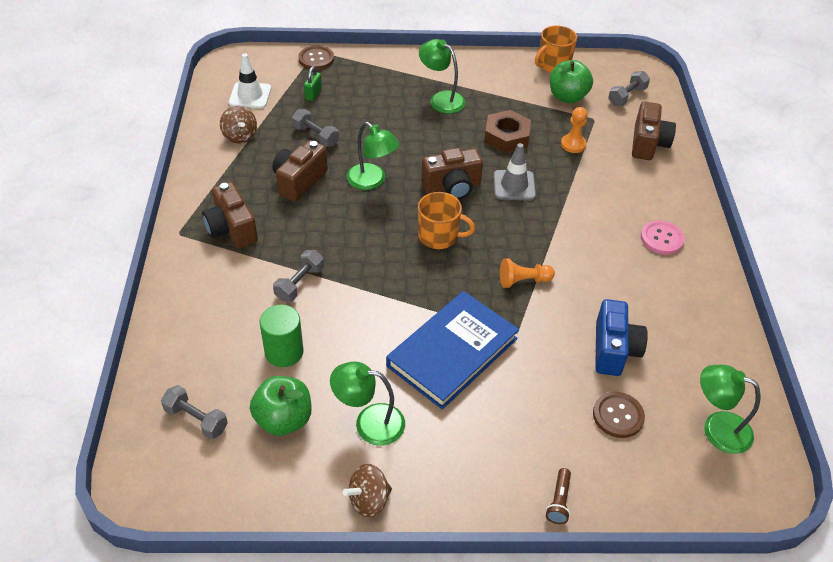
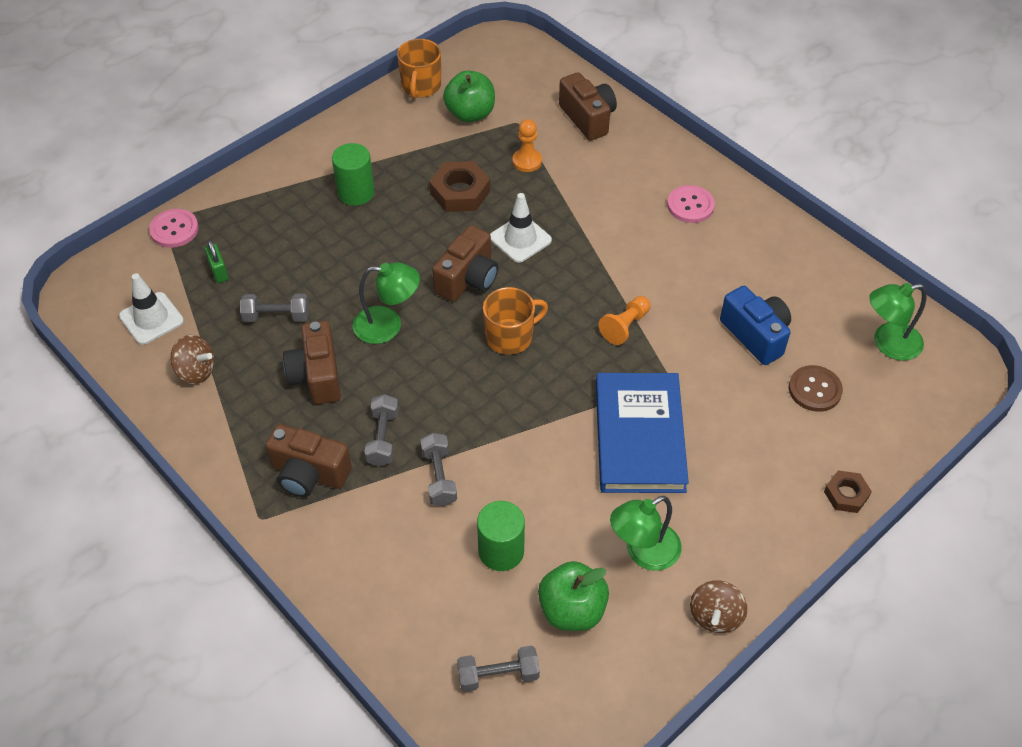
camera: 40 degrees left, 5 degrees up
(316, 59) = (174, 229): brown button -> pink button
(441, 99) = (356, 192): green lamp -> green cylinder
(514, 185) = (520, 239): grey traffic cone -> white traffic cone
(559, 501) = (846, 494): brown flashlight -> brown nut
(627, 96) = (521, 79): grey dumbbell -> grey dumbbell (383, 438)

